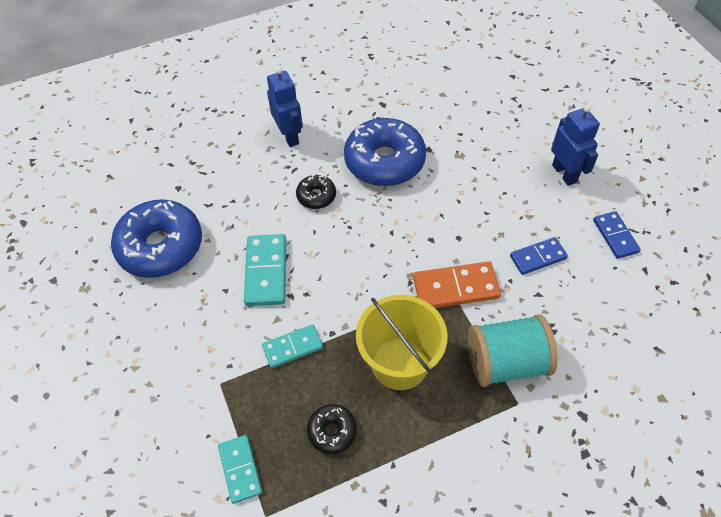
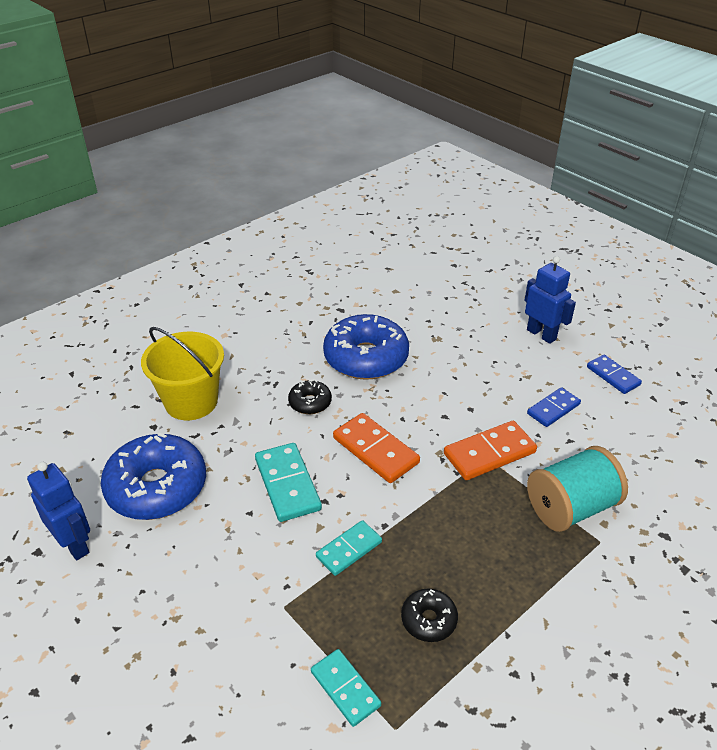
camera: 20 degrees left, 15 degrees down
(289, 136) = (257, 355): blue robot -> blue robot (74, 544)
(354, 258) = (375, 450): none -> orange domino
(399, 363) = (467, 535): yellow bucket -> yellow bucket (191, 402)

